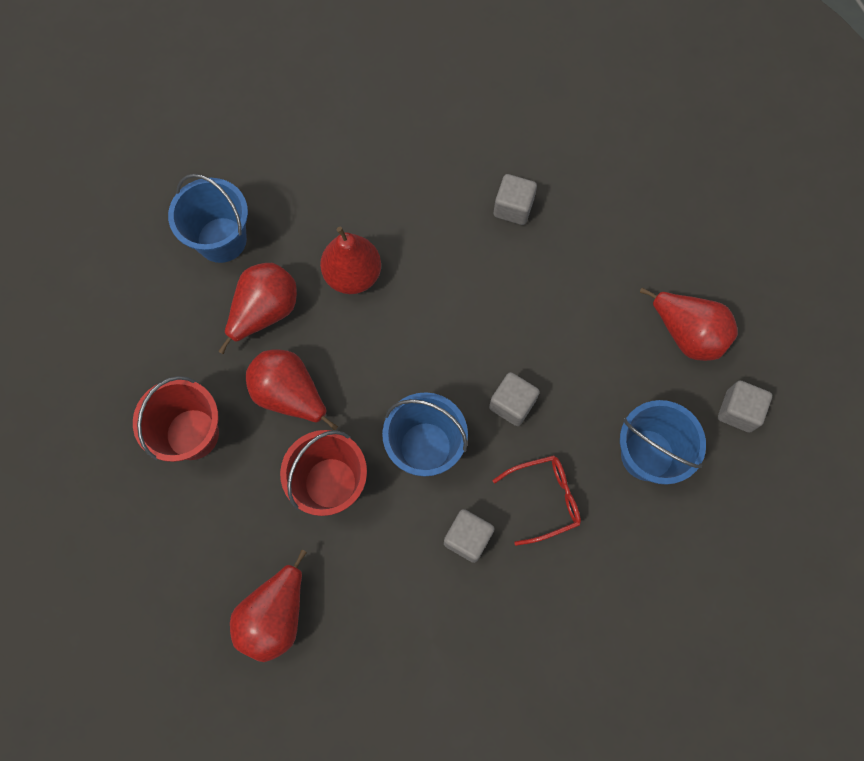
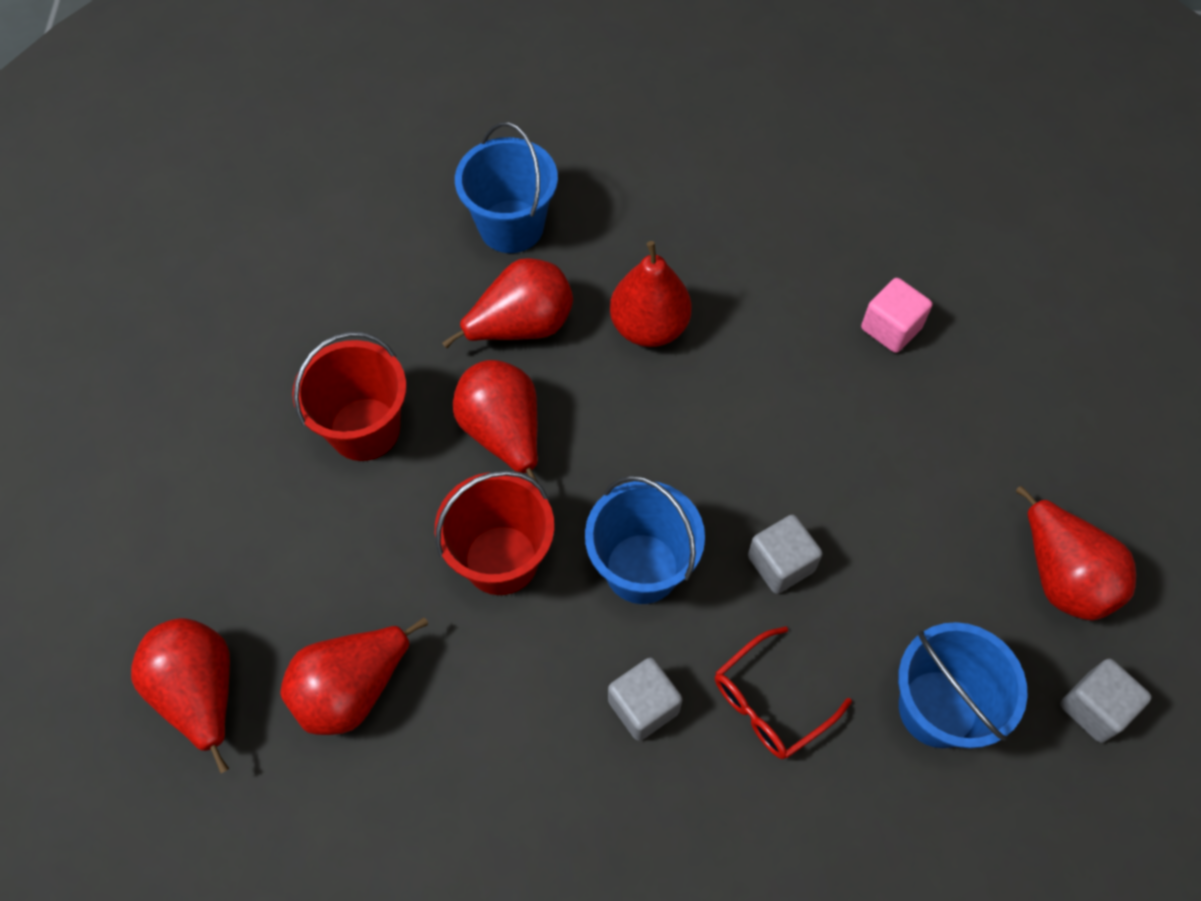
camera: 25 degrees right, 10 degrees down
(174, 666) = (200, 693): none -> red pear
(513, 208) = (891, 328): grey cube -> pink cube
(545, 499) = (770, 703): red glasses -> red glasses turned 135 degrees clockwise

